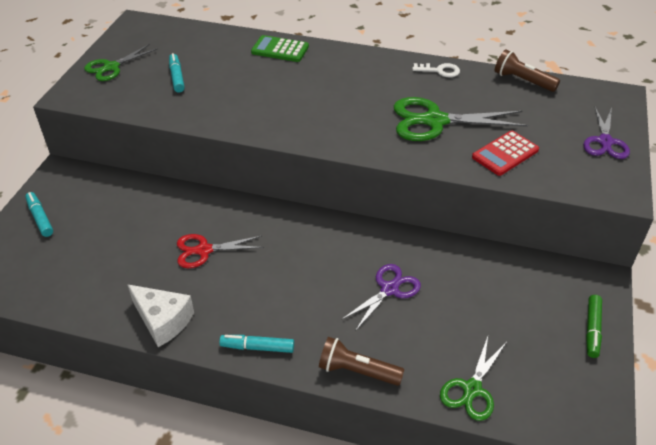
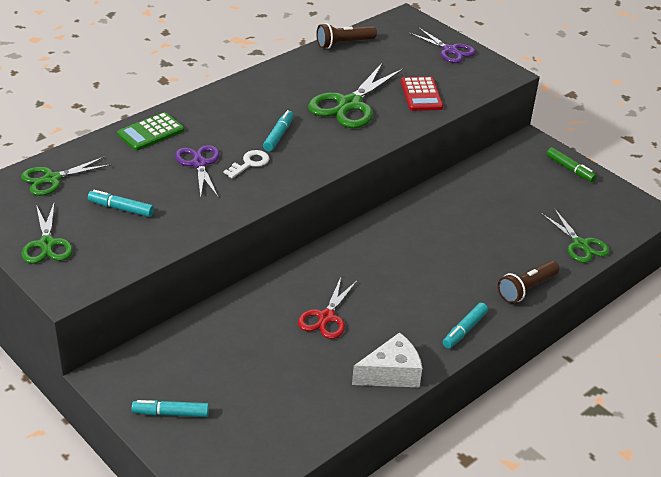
camera: 60 degrees left, 5 degrees down
(184, 38) = (52, 179): none -> green scissors
(344, 104) = (278, 135): none -> turquoise marker
(389, 289) = (460, 237): purple scissors -> purple scissors (199, 164)
(440, 71) = (286, 71): white key -> white key (249, 163)

